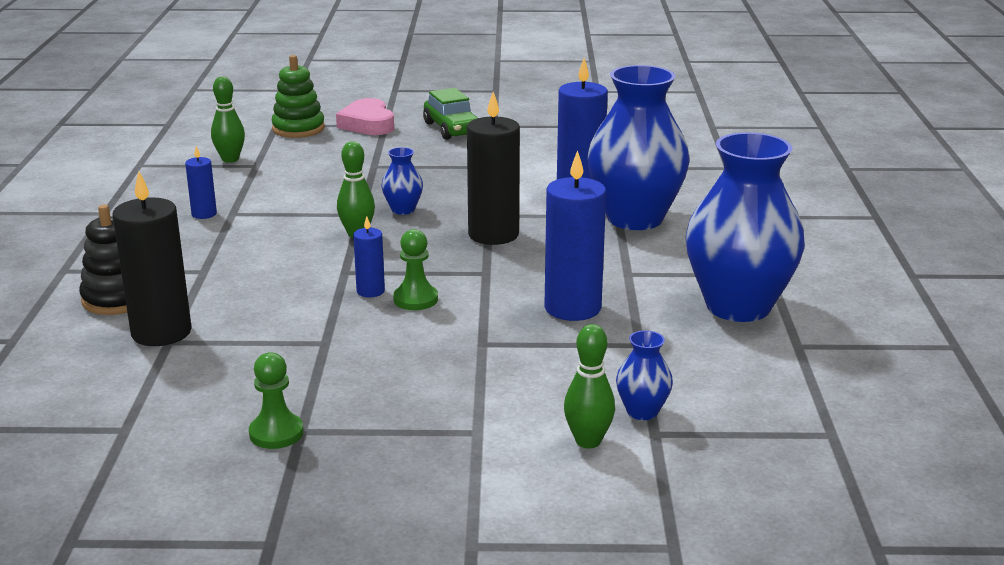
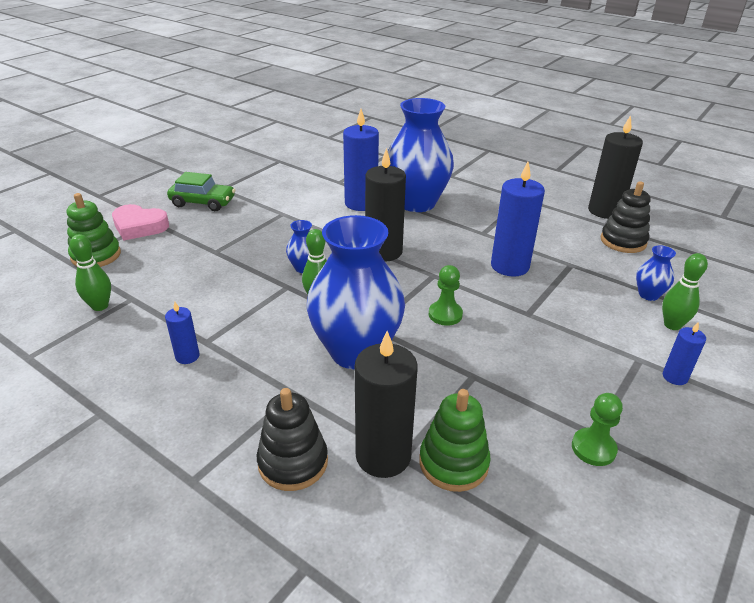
camera: 55 degrees left, 10 degrees up
(183, 366) = (453, 463): none -> green stacking toy
(370, 291) = (414, 327): blue candle -> blue candle (675, 377)
(738, 306) = (552, 221): blue vase -> blue vase (356, 351)
(766, 367) = (623, 241): none -> black stacking toy
(839, 336) = (605, 211): none -> black candle

